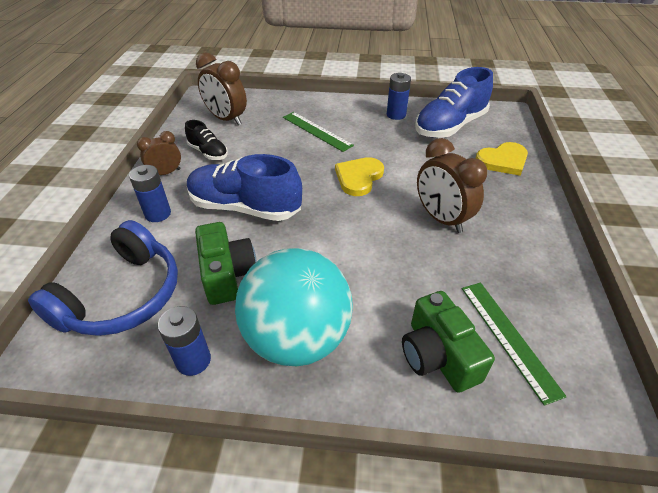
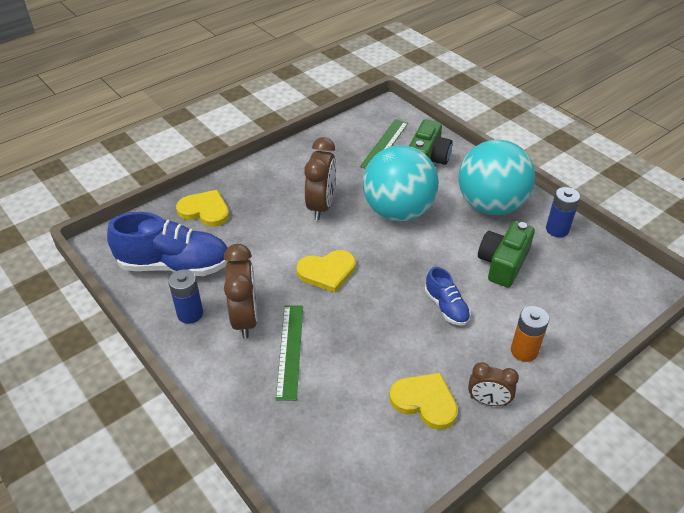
camera: 135 degrees left, 0 degrees up
(123, 296) = (585, 293): blue headphones -> none
(158, 214) = (524, 351): blue battery -> orange battery
(208, 152) = (425, 401): black shoe -> yellow heart
(226, 119) = (358, 449): brown clock -> brown clock (245, 318)
(245, 208) = (446, 307): blue shoe -> blue shoe, size x0.52
(376, 260) = (398, 211): none -> turquoise ball

